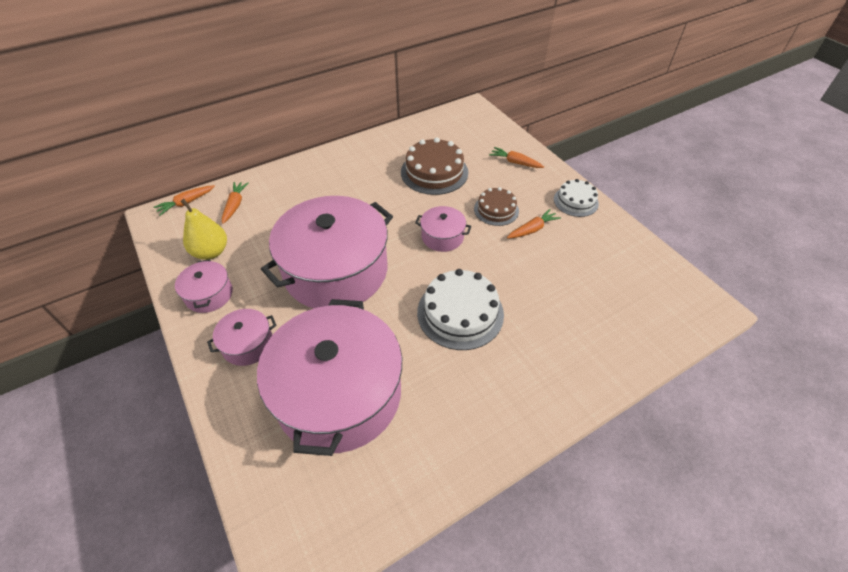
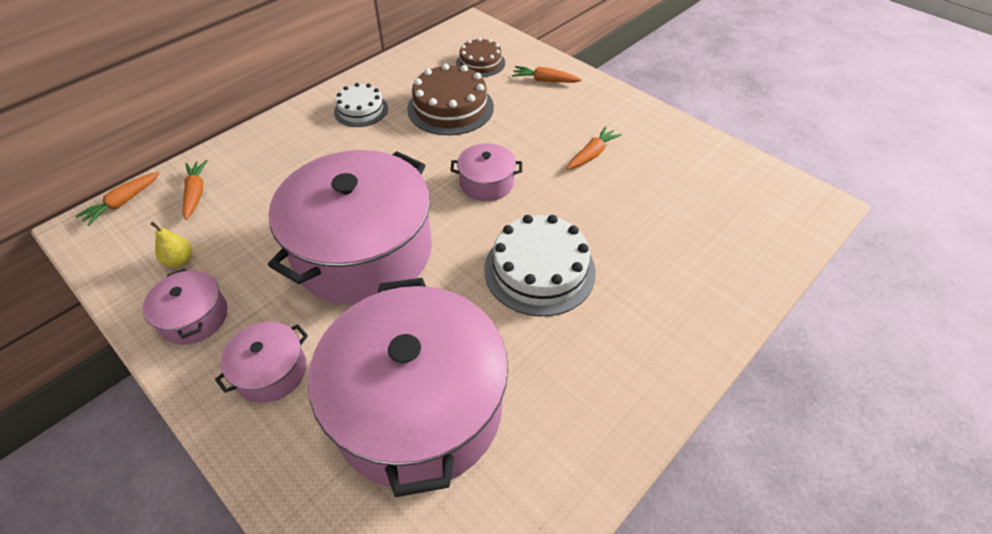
camera: 15 degrees left, 0 degrees up
(211, 252) = (180, 260): yellow pear -> yellow pear, size x0.58
(496, 210) = (541, 139): brown cake -> brown cake (480, 63)
(575, 201) = (630, 113): white cake -> white cake (361, 110)

